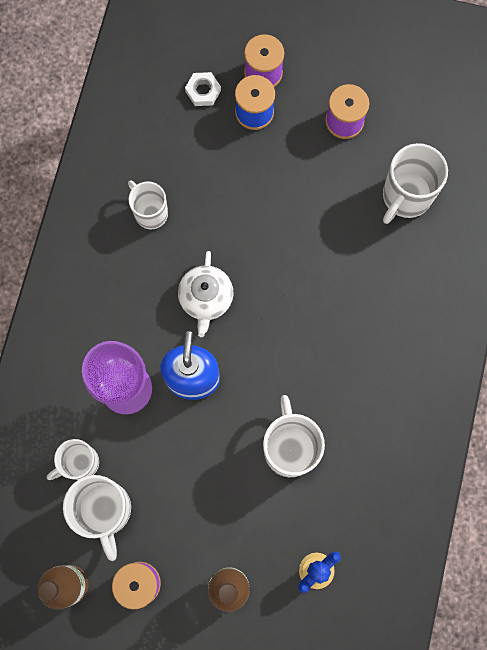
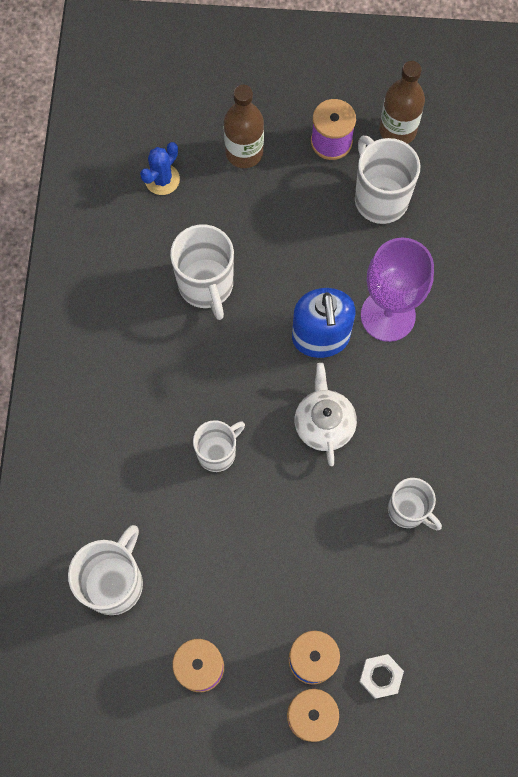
camera: 170 degrees right, 5 degrees down
(80, 463) = (416, 237): white mug -> white mug (217, 452)

